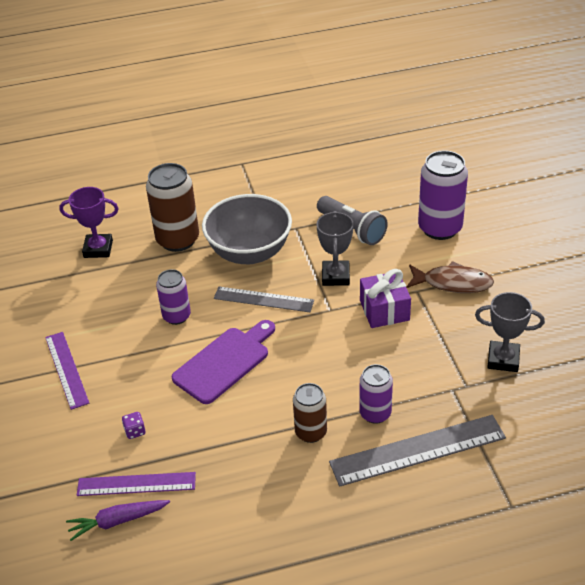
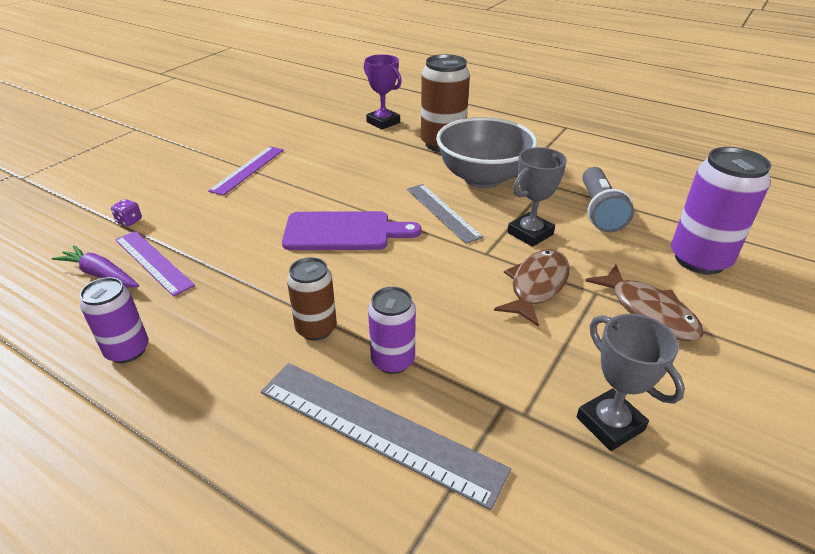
camera: 45 degrees right, 5 degrees down
(135, 431) = (214, 230): purple dice -> purple dice (129, 221)
(176, 316) = (363, 184): purple can -> purple can (127, 350)
(384, 310) = (536, 286): purple gift -> brown fish

